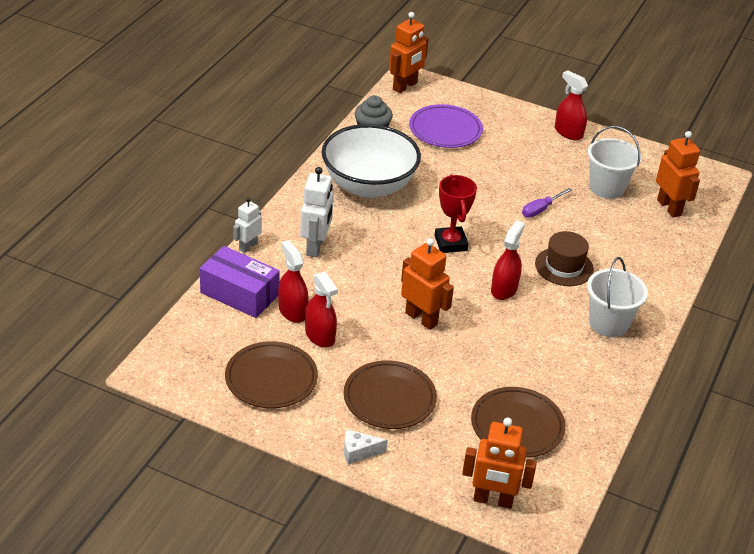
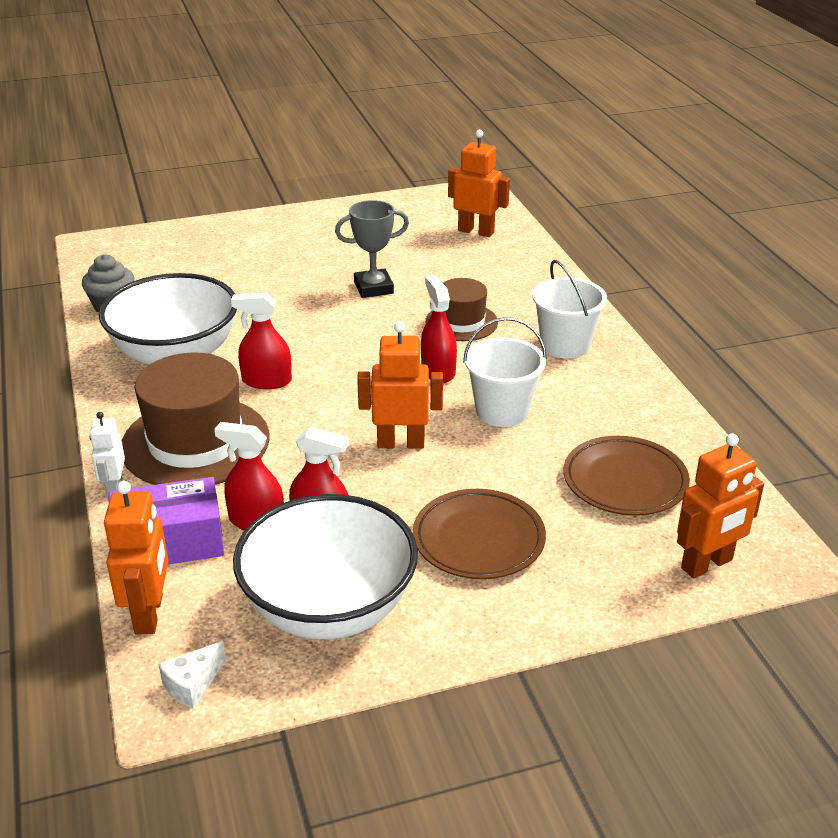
camera: 40 degrees left, 5 degrees down
(271, 379) = (329, 608): brown plate -> white bowl
(316, 247) = (195, 442): white robot -> brown hat
(358, 452) = (526, 615): white cheese -> white cheese (192, 684)
(405, 86) = (94, 251): orange robot -> orange robot (150, 614)
(445, 130) = (189, 269): purple plate -> none
(450, 243) = (332, 360): red trophy -> none
(541, 209) = (373, 288): purple screwdriver -> grey trophy
(568, 132) = (308, 217): red spray bottle -> red spray bottle (266, 381)
(607, 187) = (404, 242): white bucket -> white bucket (502, 411)

